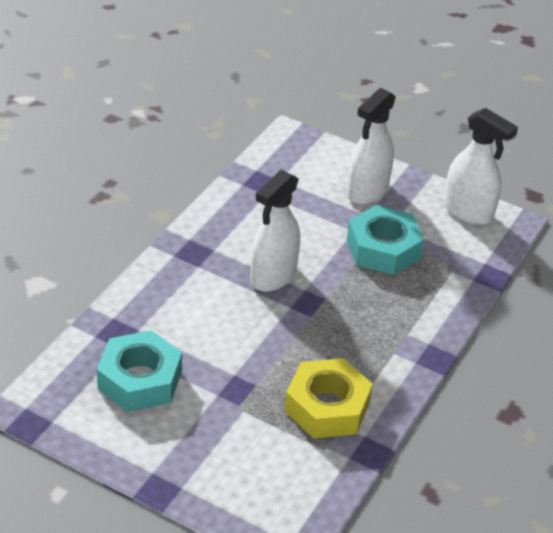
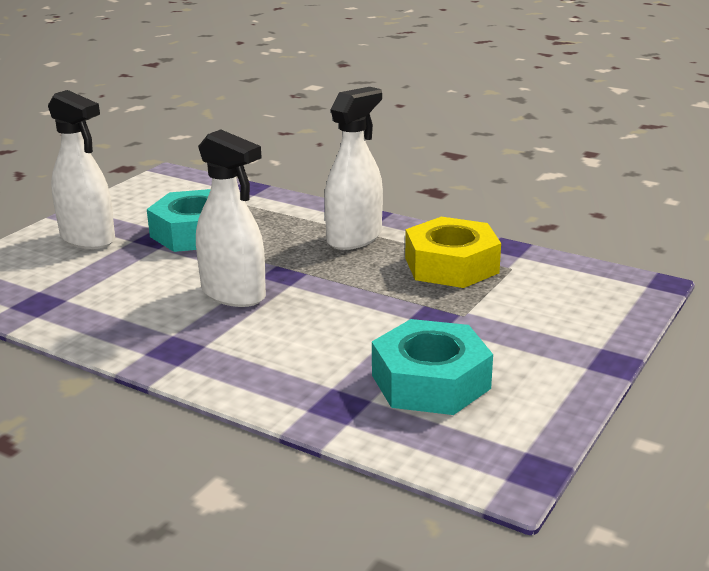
camera: 85 degrees left, 15 degrees down
(468, 212) = (145, 192): white spray bottle -> white spray bottle (354, 238)

